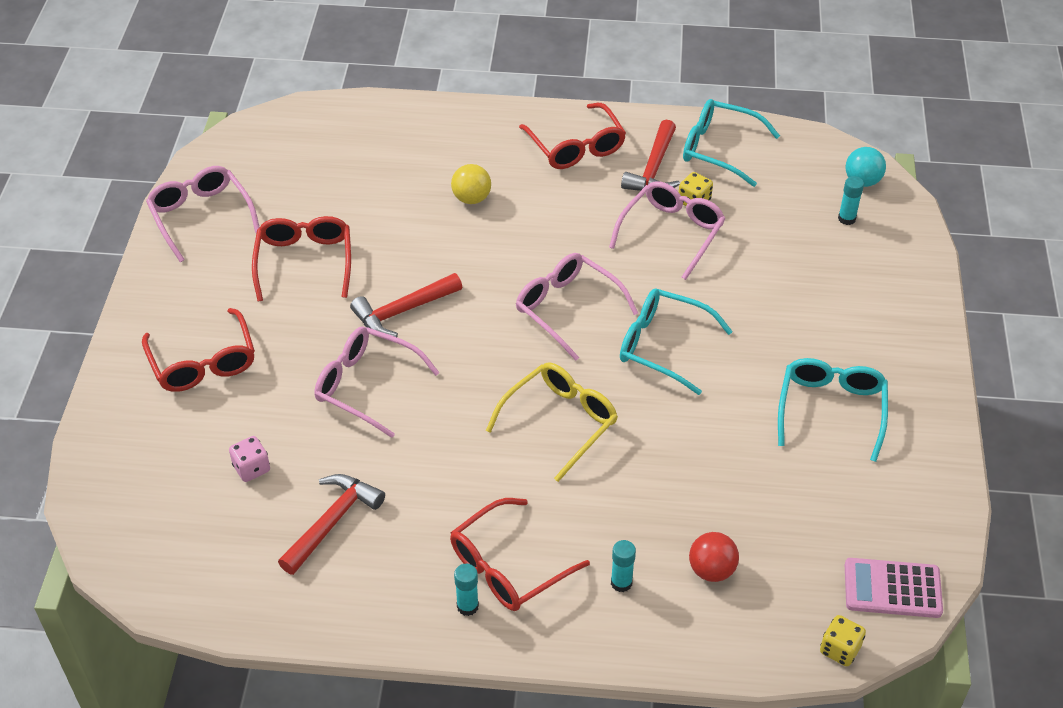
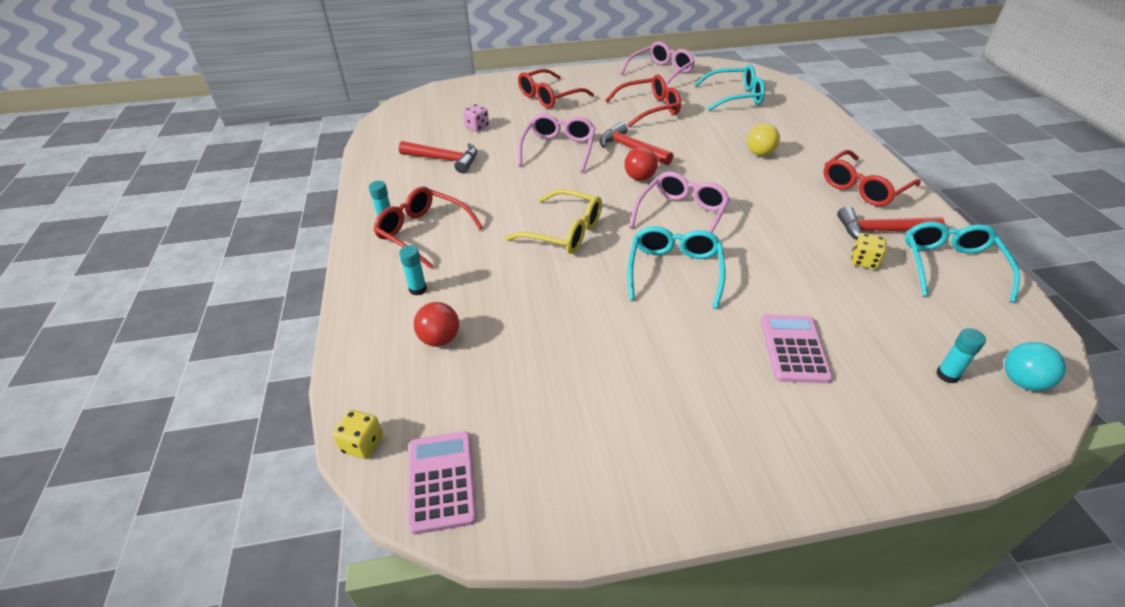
camera: 75 degrees right, 5 degrees down
(475, 323) = (639, 178): none -> red ball
(672, 233) = (812, 254): pink glasses -> none
(795, 299) = (794, 349): none -> pink calculator
(831, 409) = (660, 398): turquoise glasses -> turquoise glasses (735, 96)

